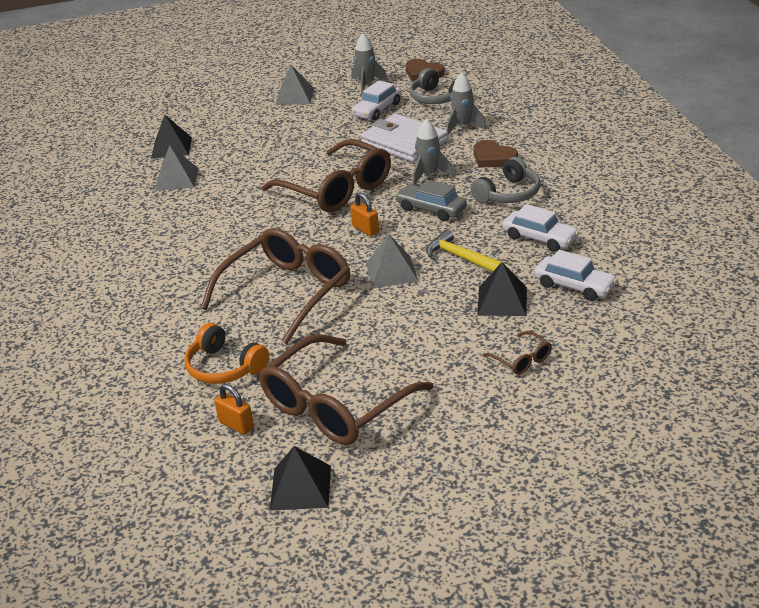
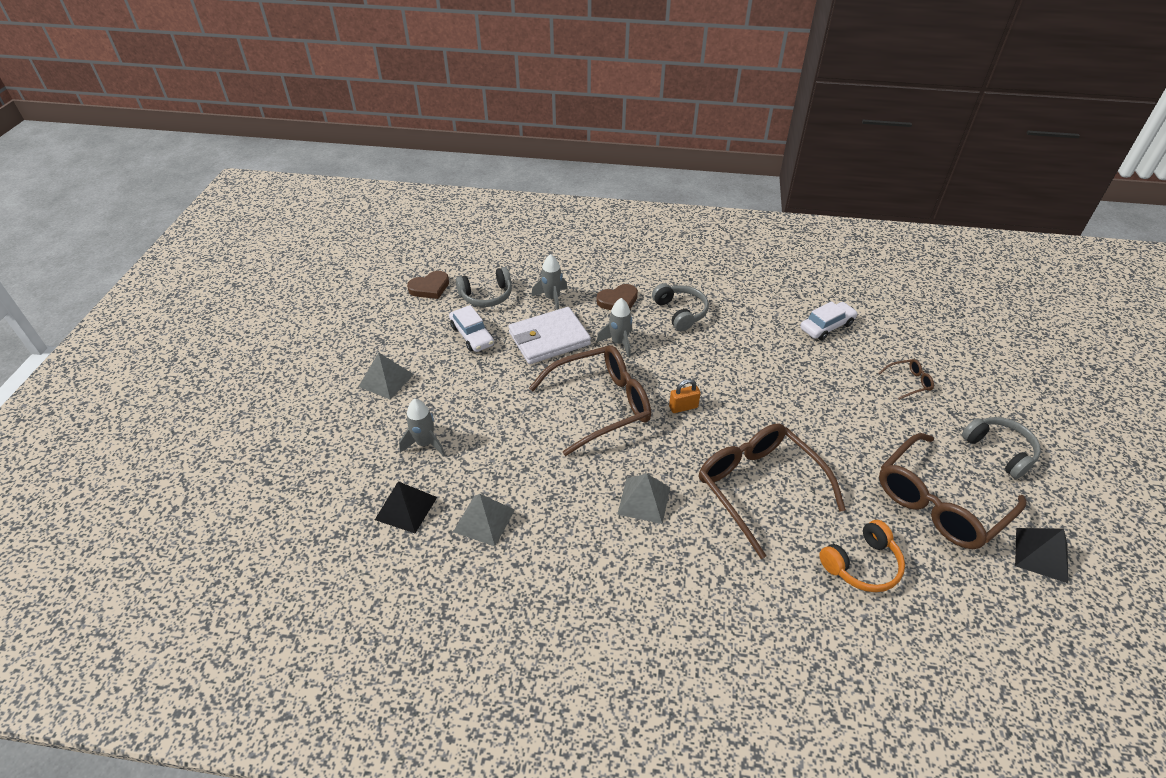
camera: 70 degrees left, 10 degrees up
(236, 425) = (951, 577): orange padlock -> none
(335, 405) = (939, 502): brown glasses -> brown glasses turned 75 degrees clockwise
(367, 84) = (414, 326): grey rocket -> grey rocket (425, 443)
(391, 271) = (759, 412): grey pyramid -> grey pyramid (643, 500)
(431, 209) = (676, 359): grey car -> none
(450, 443) = (999, 451): none -> grey headphones
(460, 257) = (759, 367): yellow hammer -> none
(502, 301) = (830, 366): black pyramid -> none
(540, 238) = (754, 319): white car -> none

